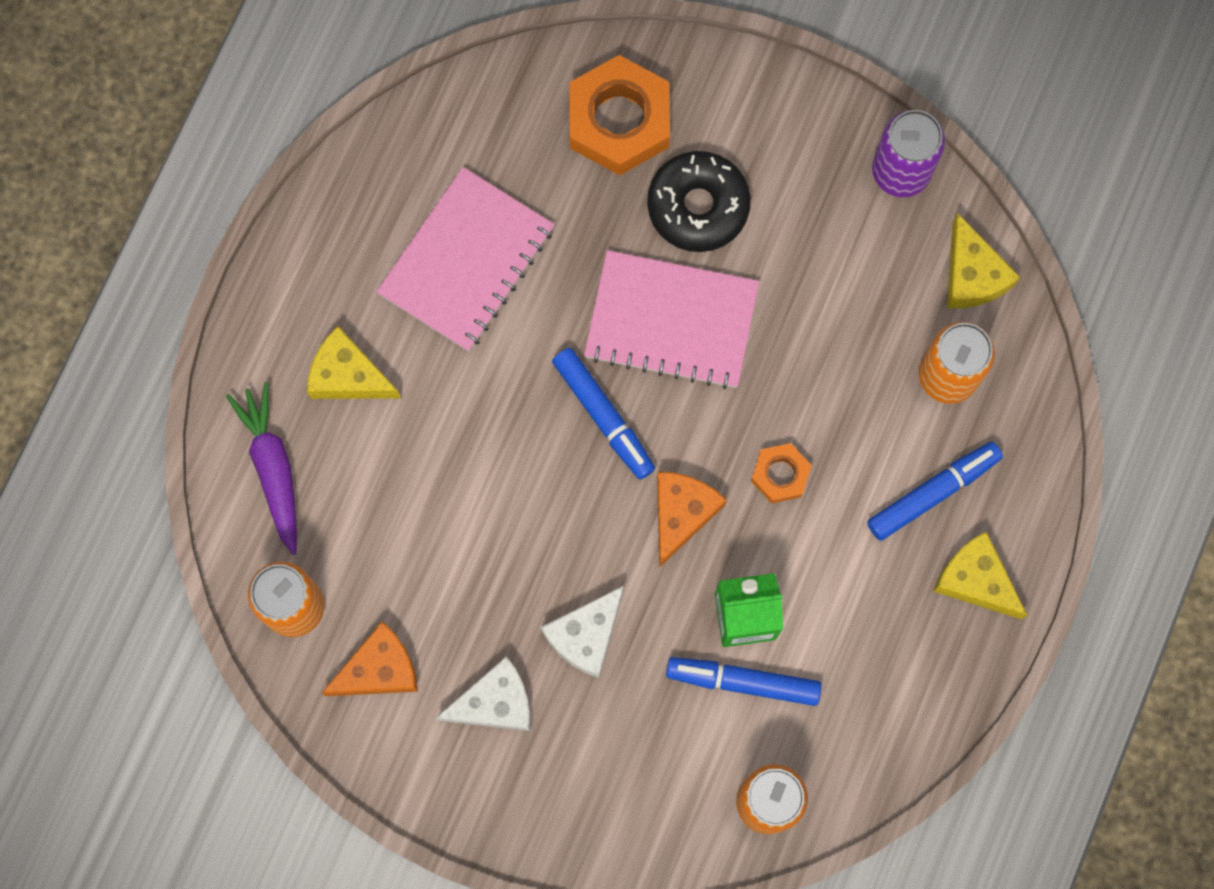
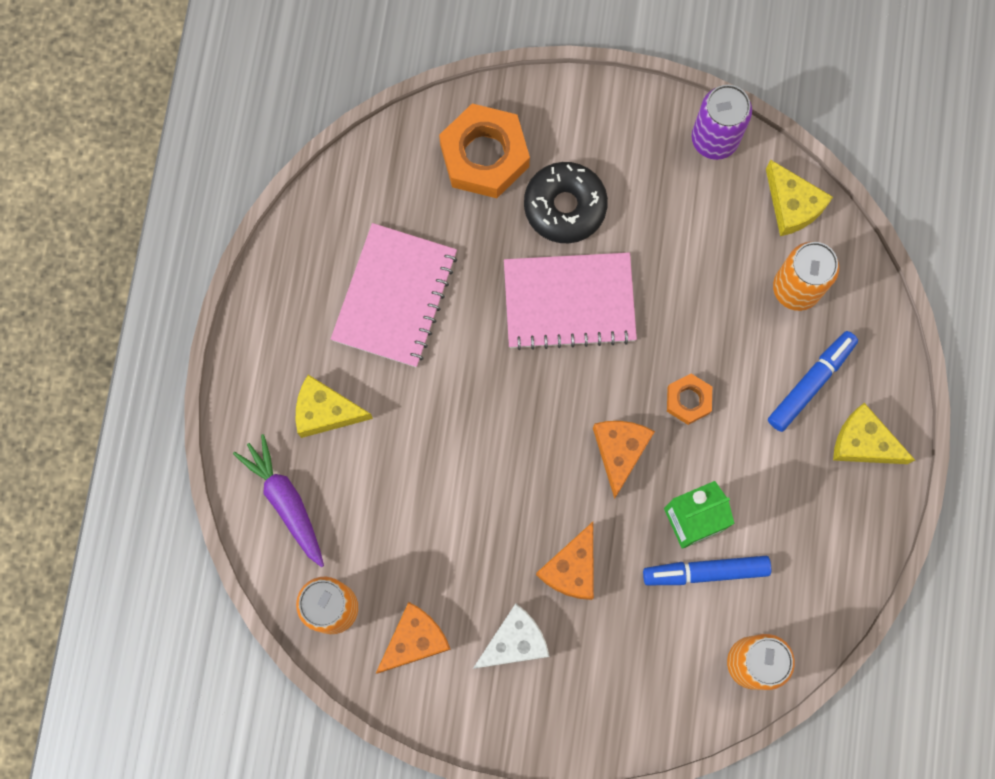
camera: 15 degrees left, 0 degrees up
(586, 635) = (571, 568): white cheese -> orange cheese
(603, 415) = (536, 390): blue marker -> none

